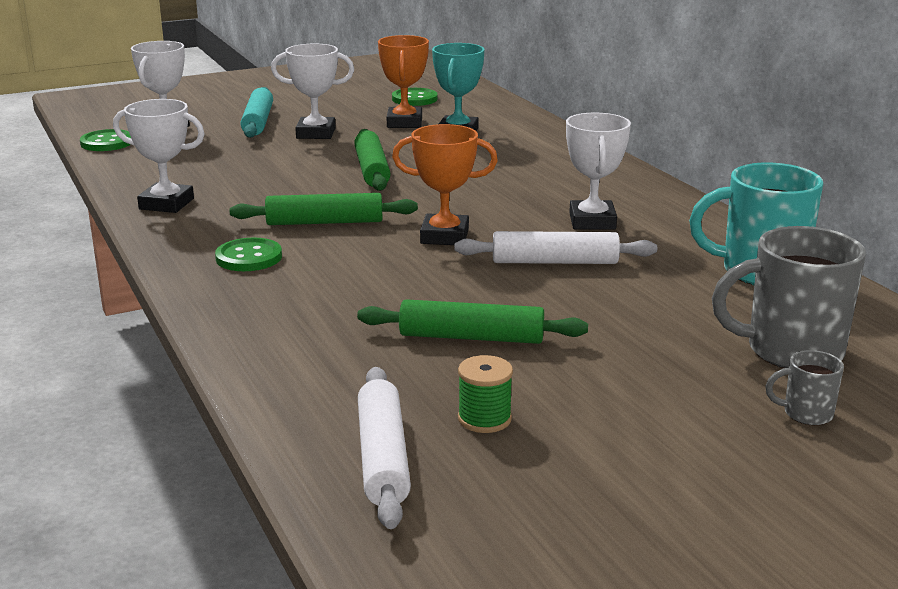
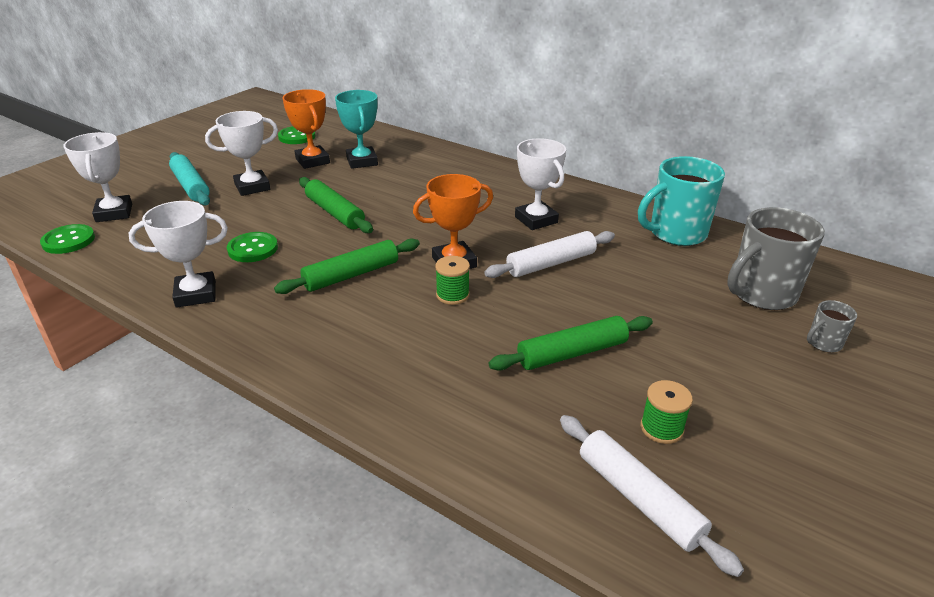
camera: 30 degrees left, 10 degrees up
(249, 257) = (327, 330): green button -> green button (253, 249)
(407, 261) = (452, 295): none -> green spool

